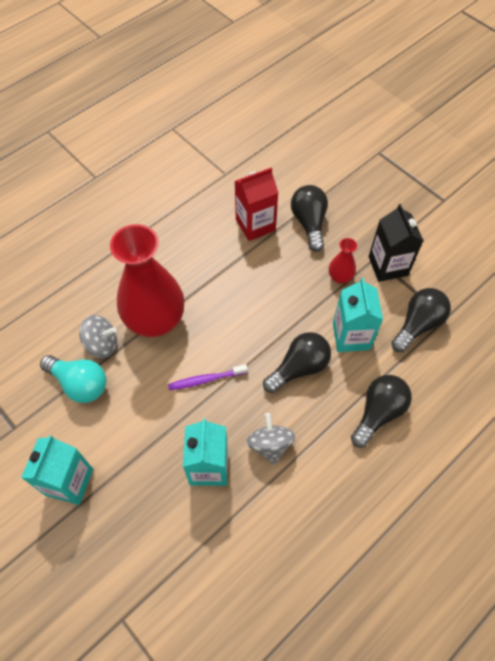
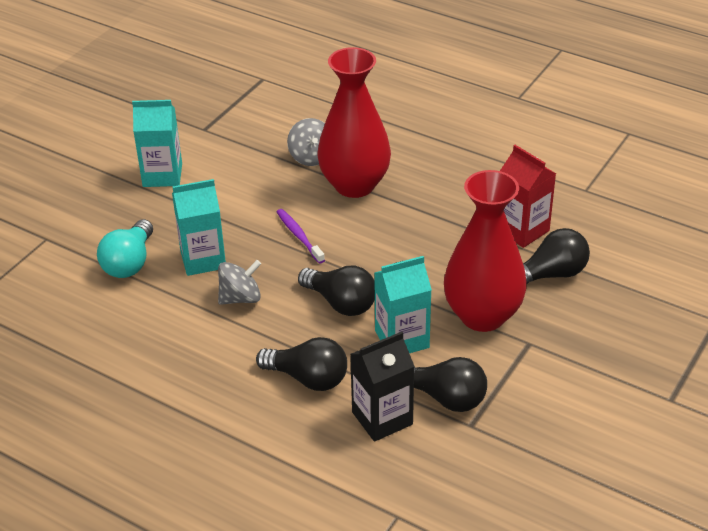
camera: 75 degrees right, 20 degrees down
(79, 384) = (262, 155): turquoise light bulb -> turquoise light bulb (129, 263)
(340, 277) = (482, 315): red vase -> red vase, size x2.30
(388, 266) = (523, 357): black carton -> black carton (382, 418)

